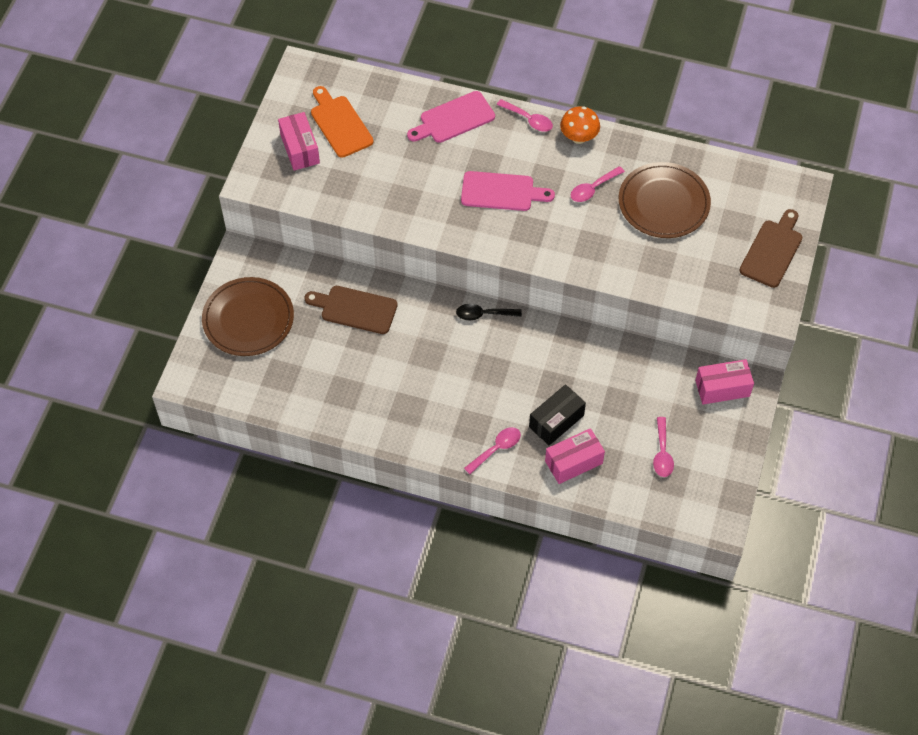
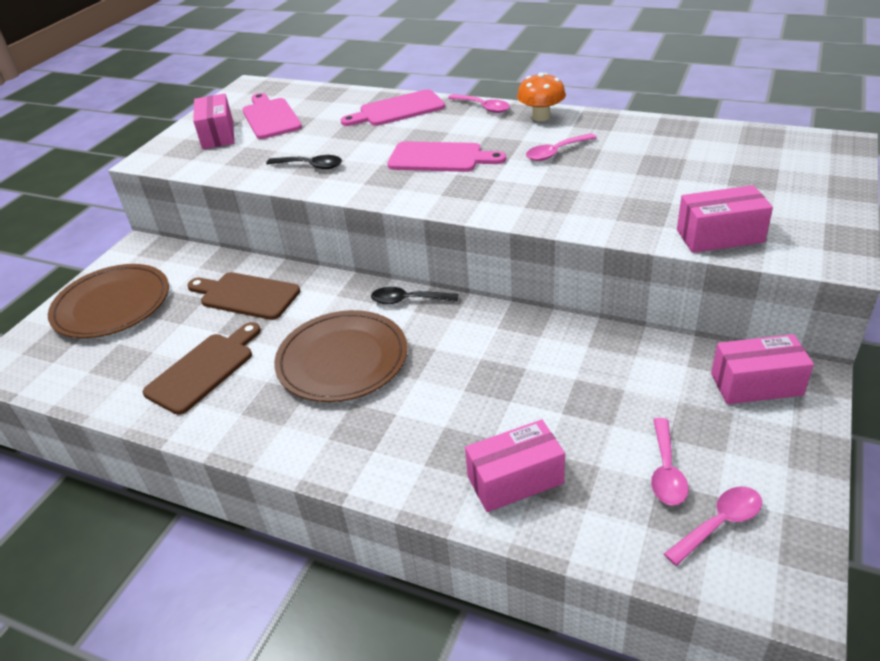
camera: 10 degrees right, 20 degrees down
(340, 124) = (270, 117): orange cutting board -> pink cutting board
(396, 198) = (310, 166): none -> black spoon
(496, 449) = (393, 457): pink spoon -> pink spoon (719, 523)
(556, 421) = (492, 422): black box -> none
(663, 203) = (649, 161): brown plate -> brown plate (342, 359)
(706, 289) = (719, 236): none -> pink box
(772, 251) = (812, 198): brown cutting board -> brown cutting board (204, 370)

